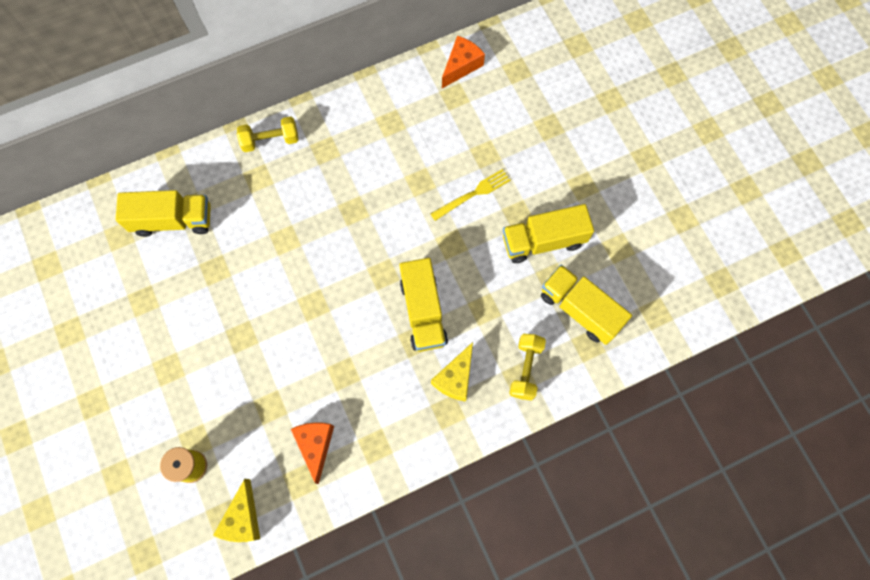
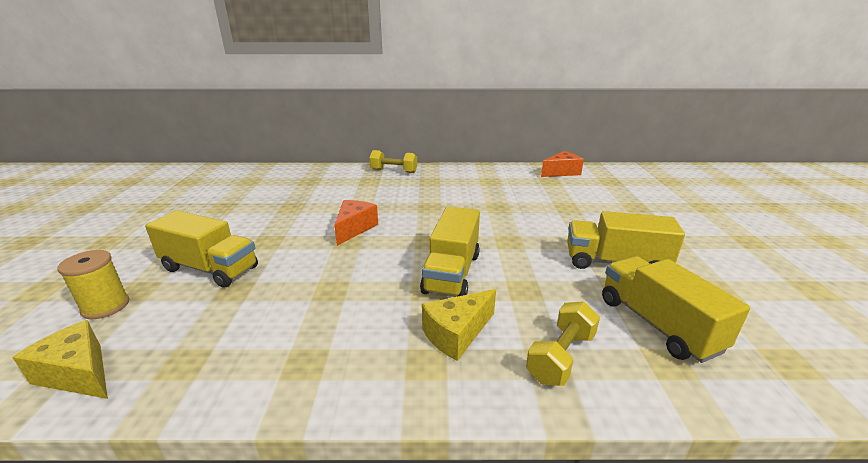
camera: 25 degrees right, 45 degrees down
(173, 220) = (291, 183): yellow truck -> yellow truck (210, 268)
(243, 518) = (78, 374): yellow cheese -> yellow cheese turned 90 degrees clockwise
(315, 445) = (240, 336): orange cheese -> orange cheese (354, 228)
(473, 194) = (545, 222): yellow fork -> none

